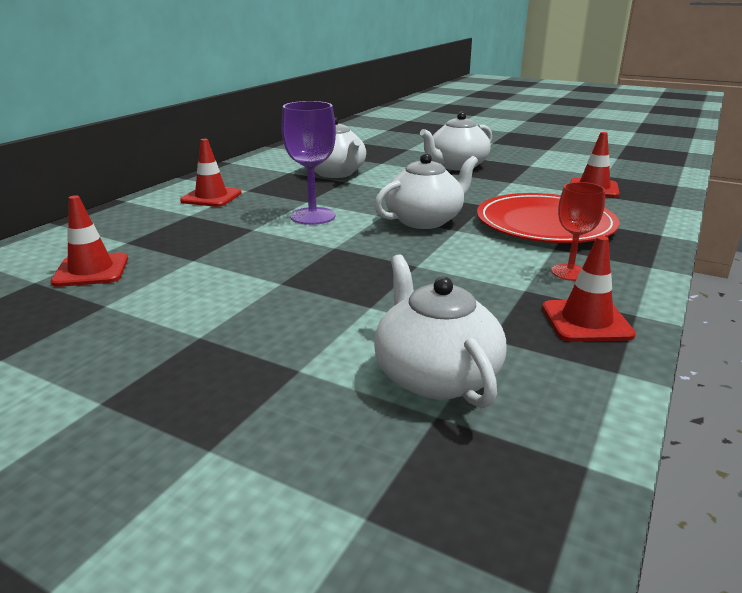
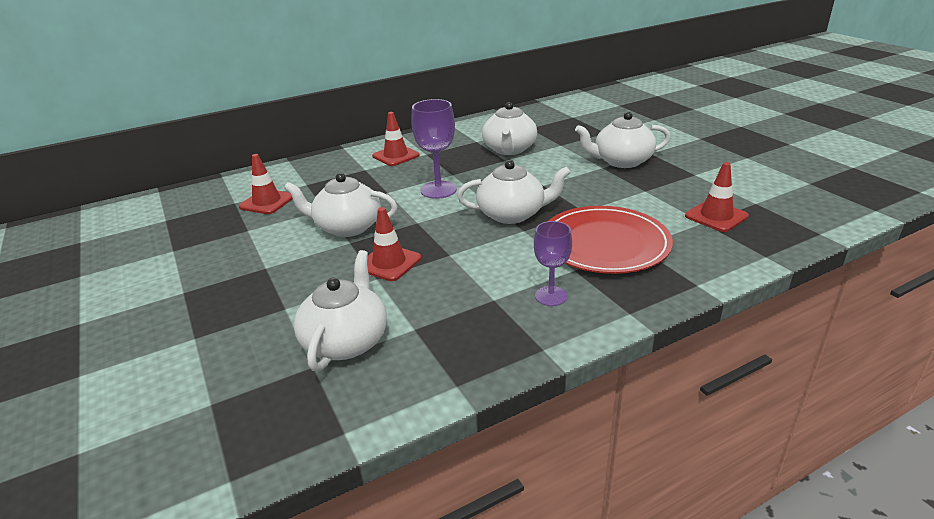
camera: 35 degrees right, 5 degrees up
(253, 270) = (347, 227): none -> white teapot
(569, 272) = (551, 296): red goblet -> purple goblet
(586, 321) = (497, 340): red traffic cone -> red traffic cone (389, 263)

